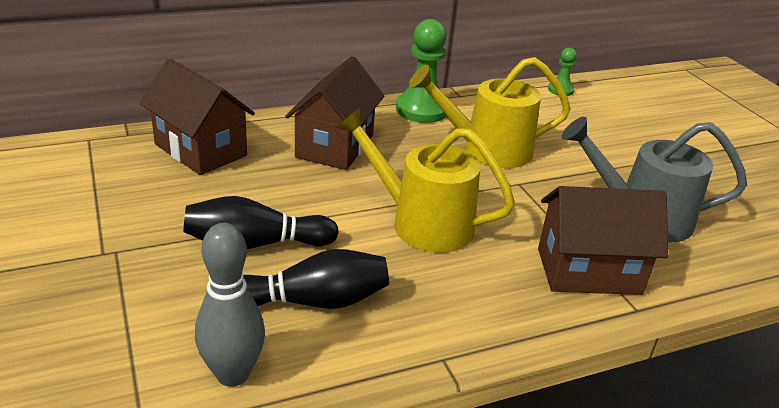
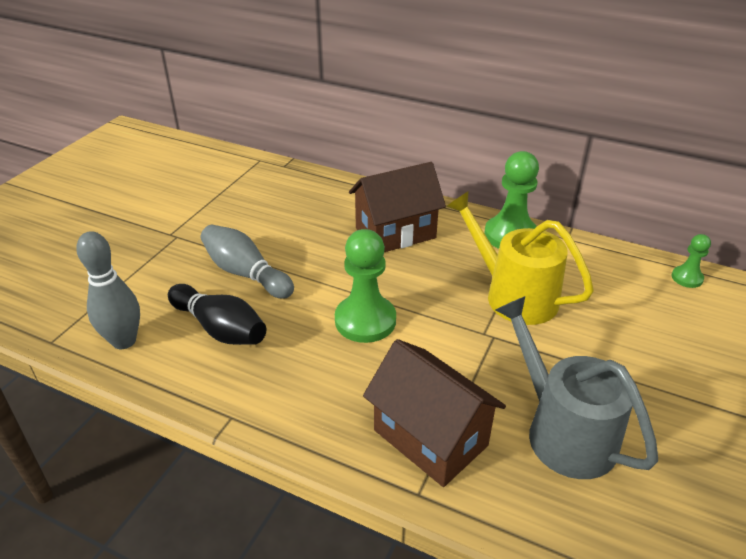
camera: 50 degrees right, 5 degrees up
(200, 150) = (307, 195): brown house -> none
(255, 244) = (246, 273): black bowling pin -> grey bowling pin
(421, 222) = (365, 320): yellow watering can -> green pawn

